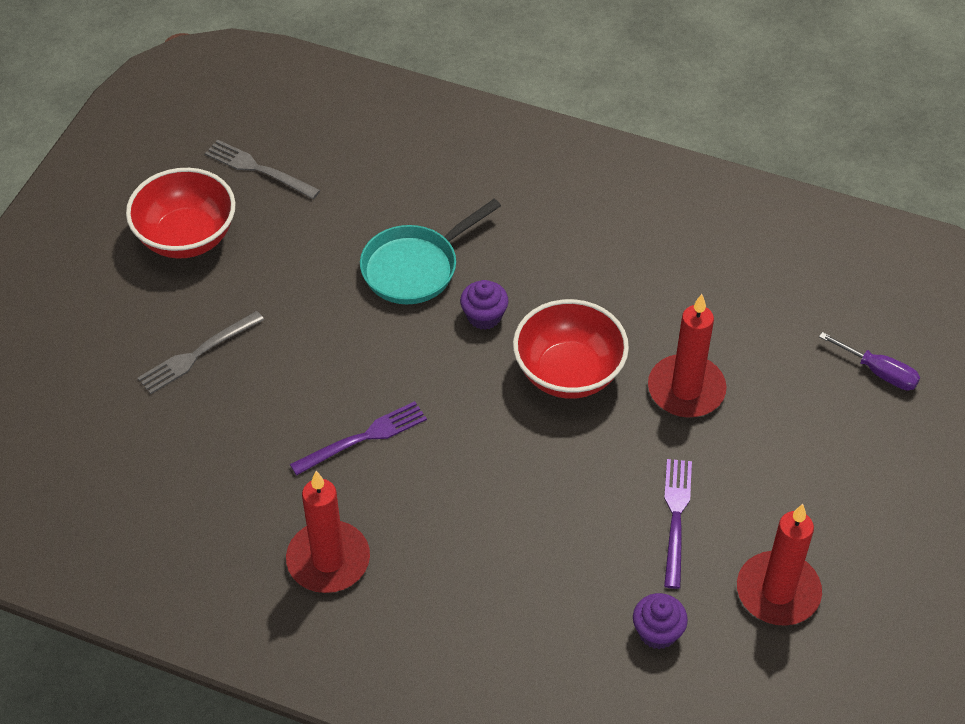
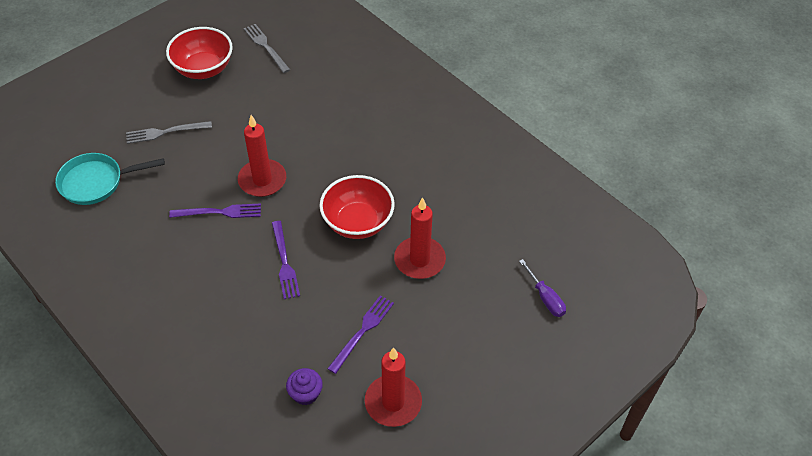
camera: 25 degrees right, 0 degrees up
(328, 560) = (154, 271): red candle -> red candle (262, 180)
(415, 267) = (312, 130): turquoise pan -> turquoise pan (96, 182)
(484, 316) = (332, 172): purple cupcake -> none
(506, 470) = (284, 262): none -> purple fork

